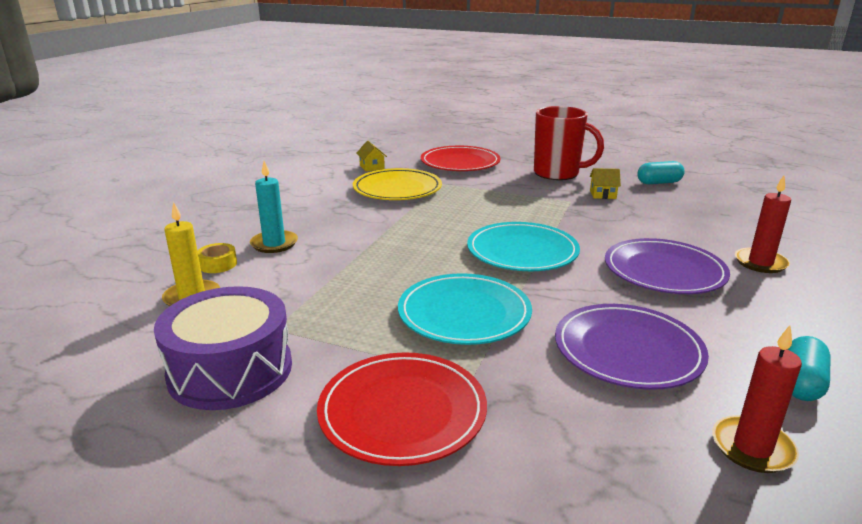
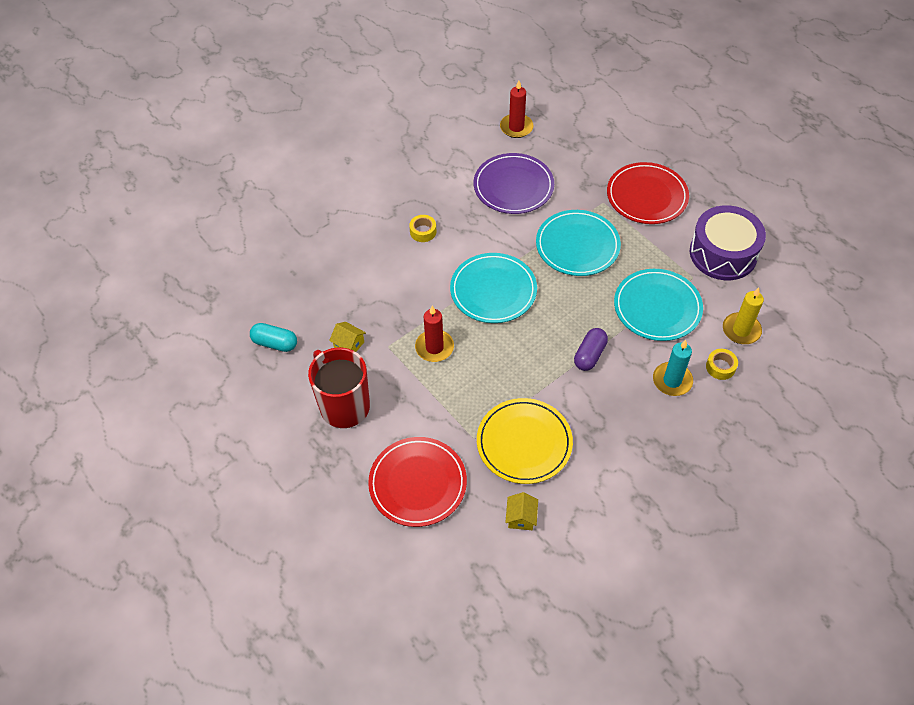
camera: 150 degrees left, 30 degrees up
(315, 288) = (657, 307): none -> turquoise plate
(375, 238) = (589, 355): none -> purple capsule
(664, 271) = (423, 231): purple plate -> yellow tape
(760, 263) = (353, 214): red candle -> red candle (434, 347)
(801, 383) = (456, 141): turquoise capsule -> none

